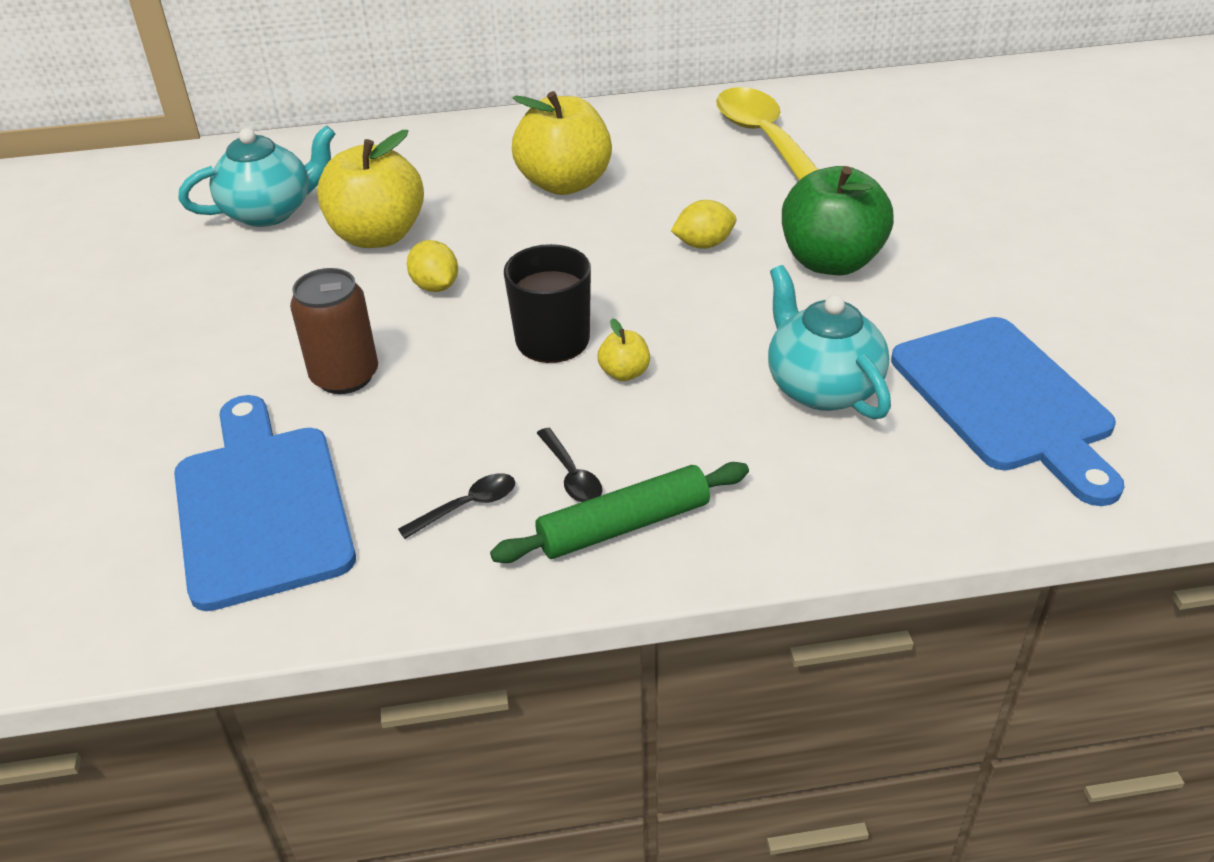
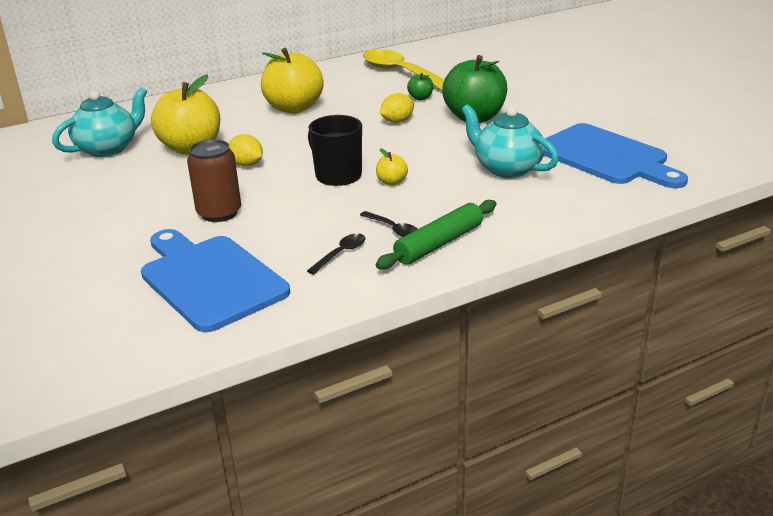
camera: 20 degrees left, 10 degrees down
(767, 200) = (420, 98): none -> green apple

